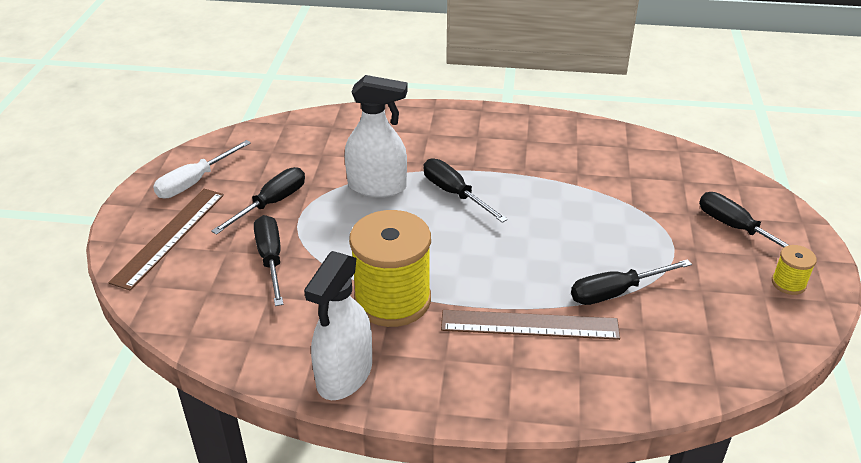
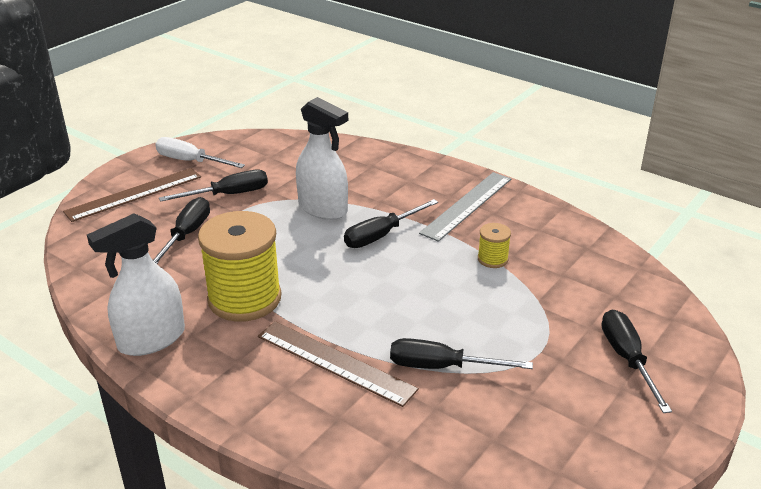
camera: 30 degrees right, 5 degrees down
(194, 182) = (190, 161): white screwdriver -> white screwdriver turned 45 degrees clockwise
(454, 194) = (381, 235): black screwdriver -> black screwdriver turned 120 degrees counterclockwise
(499, 141) = (467, 205): none -> grey ruler
(788, 283) = (630, 428): yellow spool -> yellow spool (492, 259)

